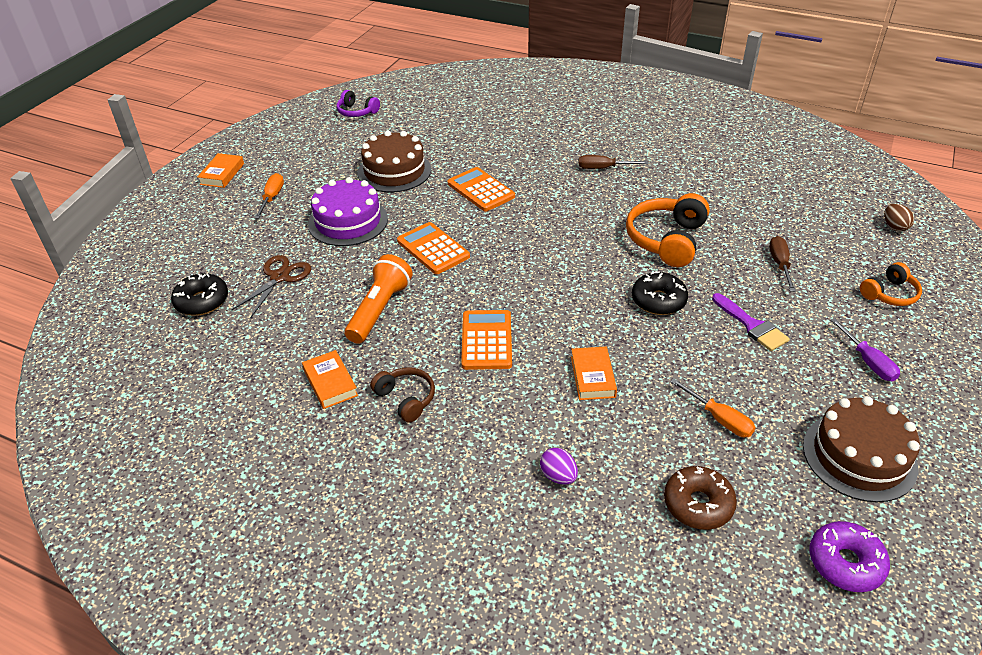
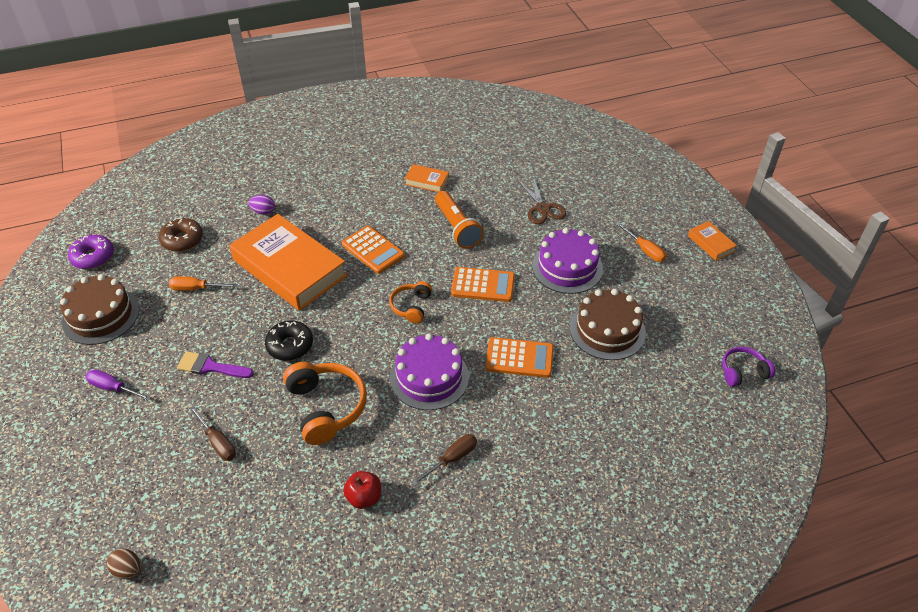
camera: 135 degrees right, 5 degrees up
(202, 301) = (558, 172): black donut -> none
(406, 399) = (379, 197): brown headphones -> none
(563, 215) = (429, 377): none -> purple cake
(592, 377) = (289, 268): orange book -> orange book, size x2.40
(686, 180) = (364, 497): none -> red apple
(889, 294) = (112, 469): orange headphones -> orange headphones (411, 306)

